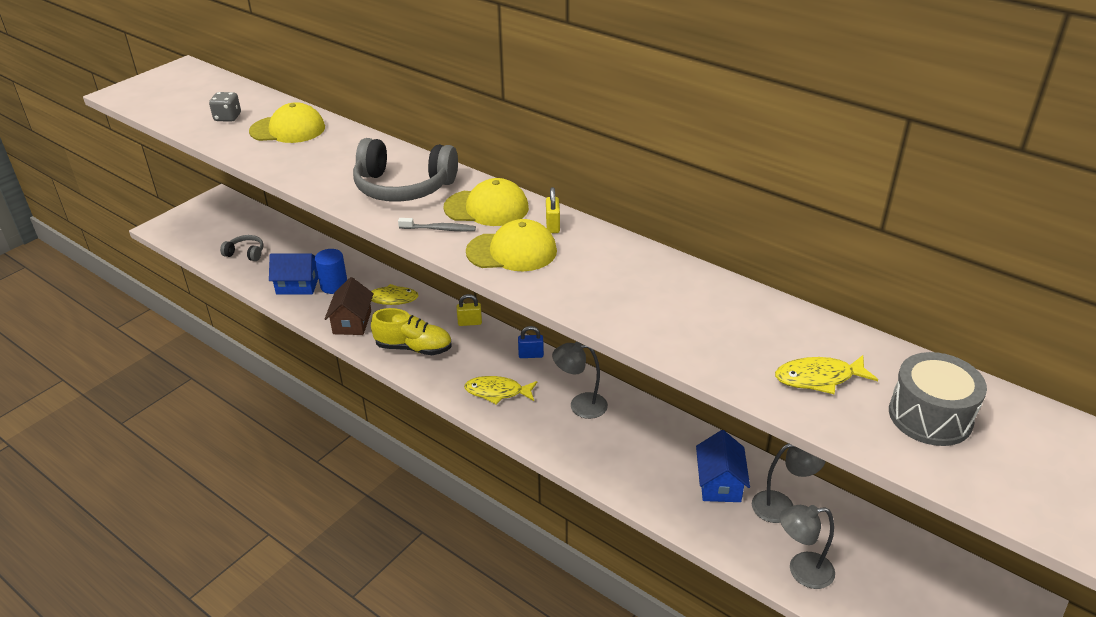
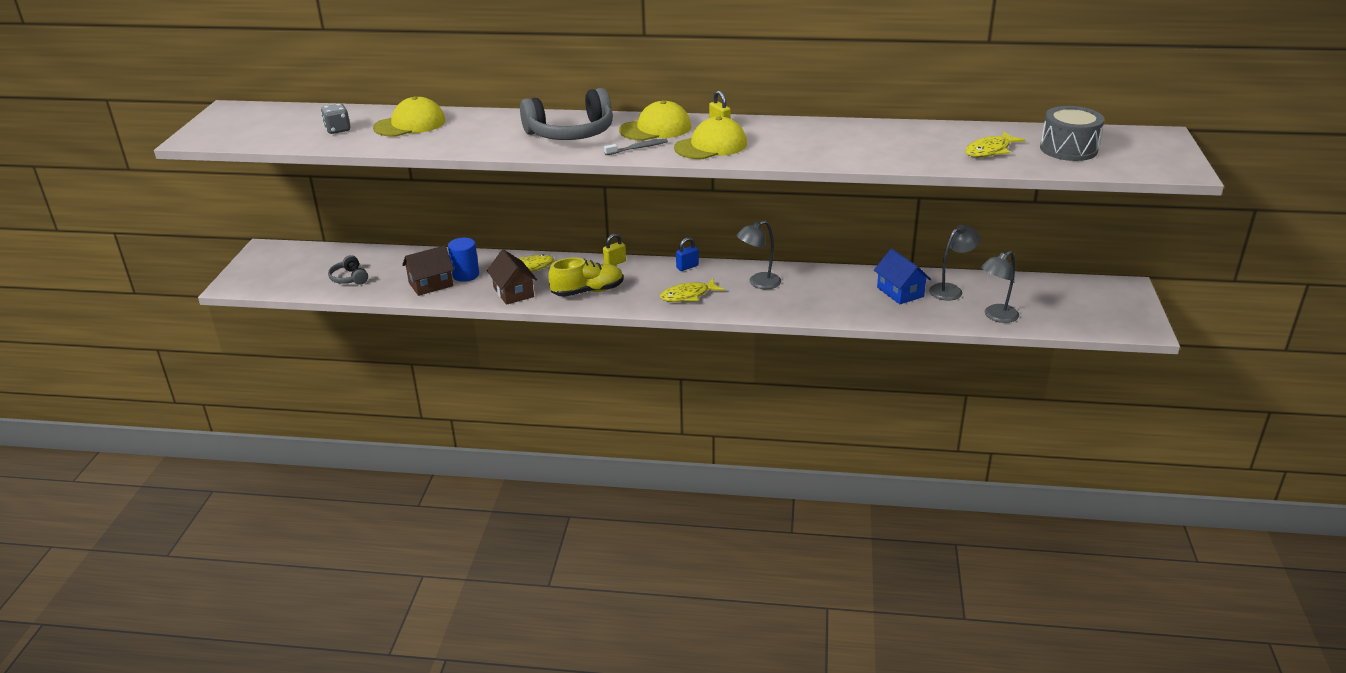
camera: 30 degrees left, 5 degrees down
(245, 253) = (349, 278): grey headphones -> grey headphones turned 105 degrees counterclockwise
(297, 285) = (431, 284): blue house -> brown house

